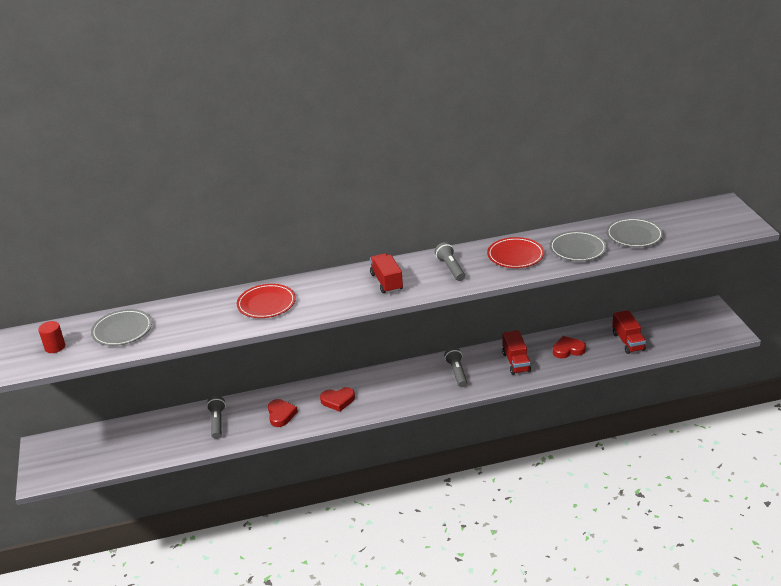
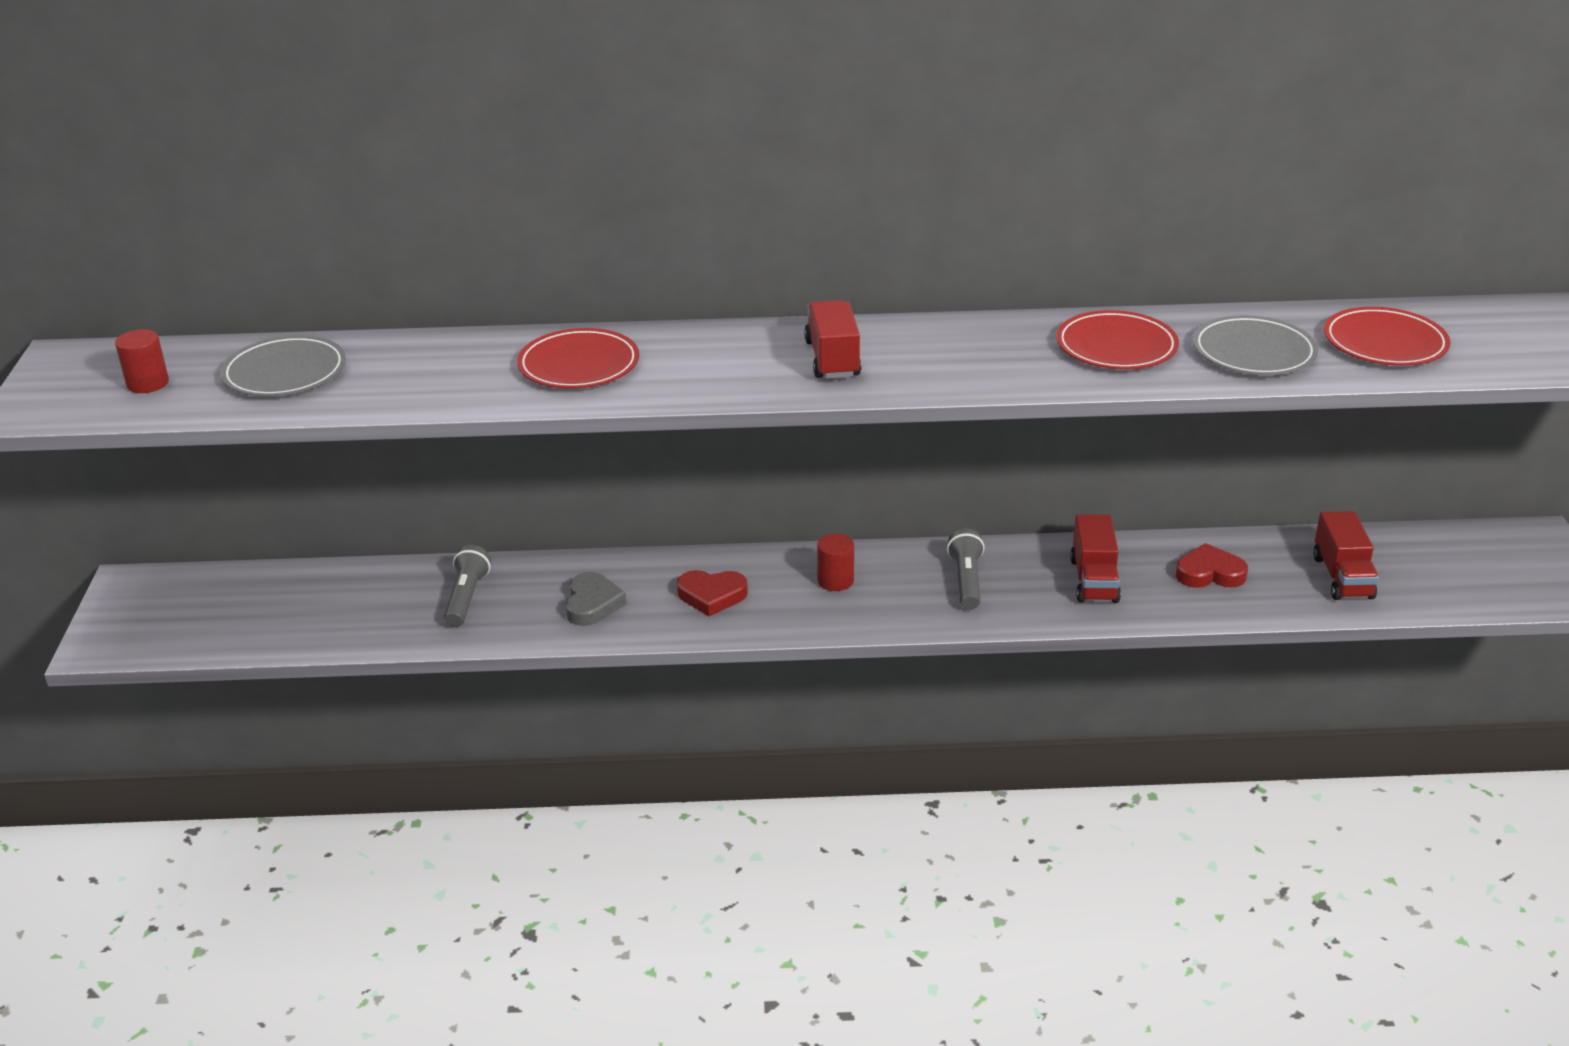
camera: 10 degrees right, 0 degrees up
(281, 415) = (592, 604): red heart -> grey heart
(395, 383) = (835, 580): none -> red cylinder
(450, 268) = (973, 352): grey flashlight -> none
(634, 235) = (1384, 343): grey plate -> red plate

